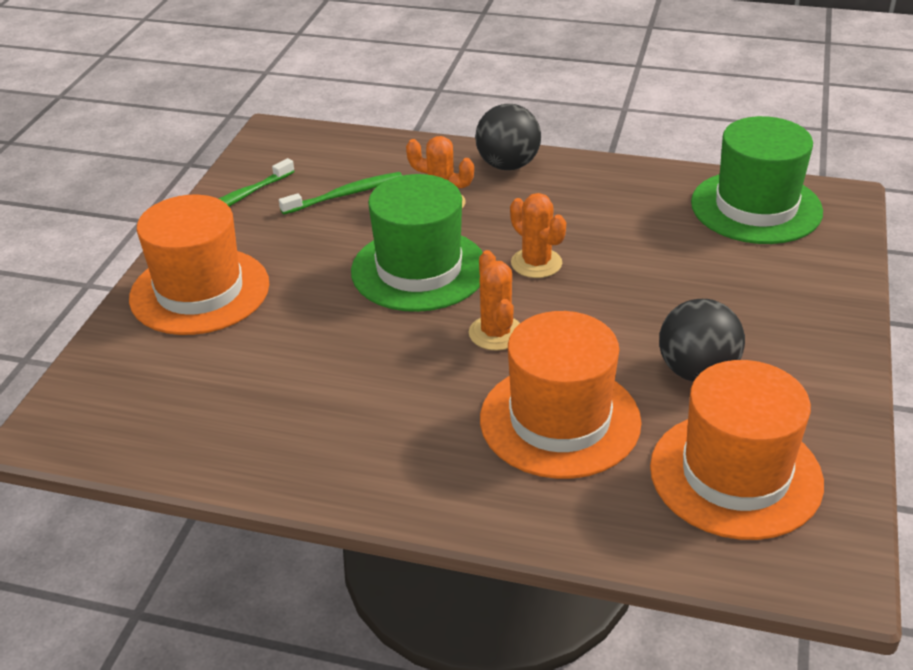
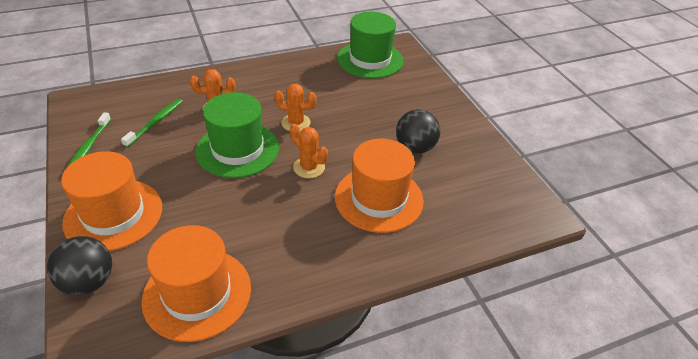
camera: 40 degrees left, 5 degrees up
(508, 165) = (234, 76): black ball -> black ball (89, 282)
(735, 474) = (472, 189): orange hat -> orange hat (197, 293)

